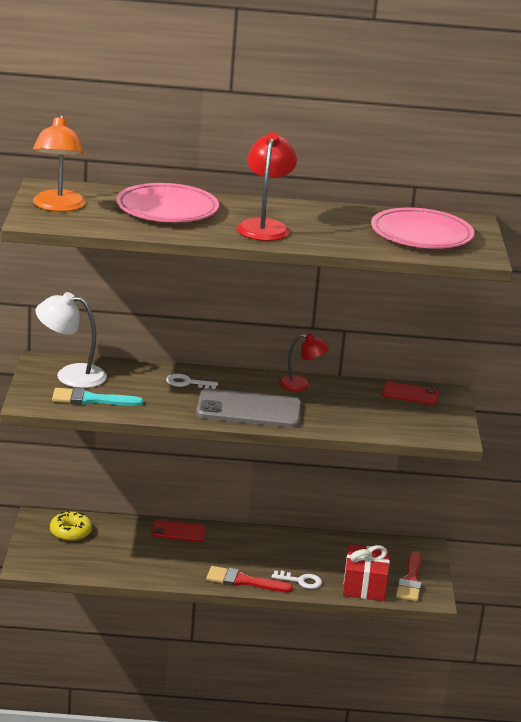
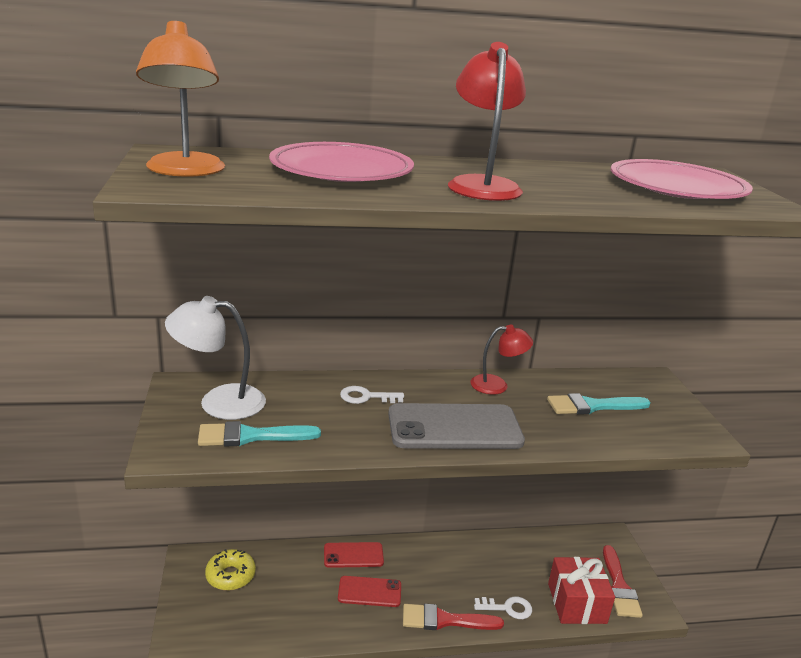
camera: 10 degrees left, 0 degrees up
(374, 407) = (592, 406): none -> turquoise brush
(410, 394) = (618, 384): red phone -> red phone (369, 592)

